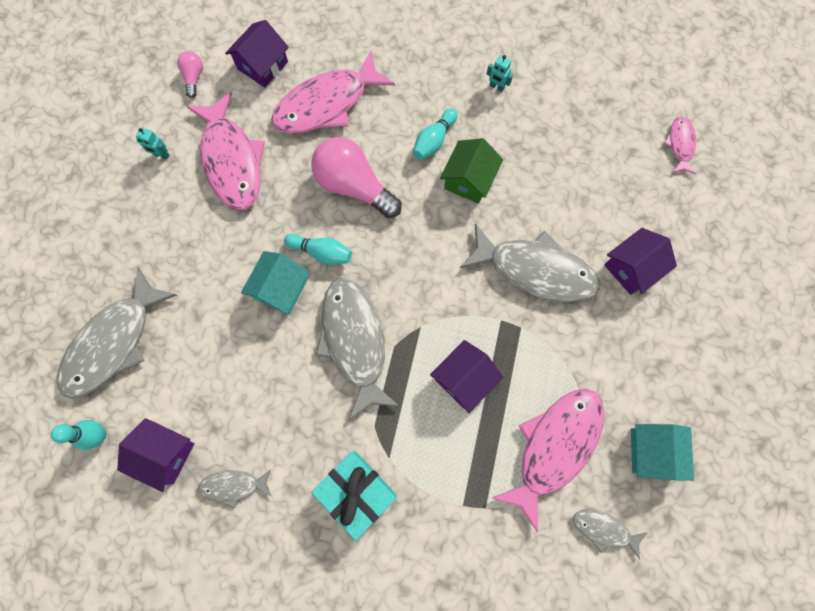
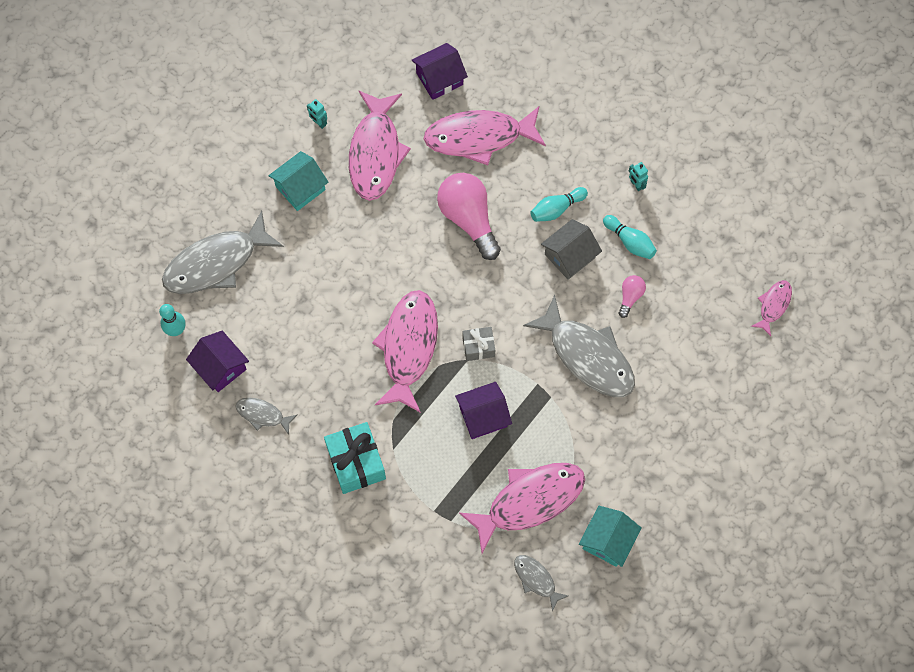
camera: 25 degrees right, 5 degrees down
(194, 77) = (375, 65): pink light bulb -> pink light bulb (630, 297)
(281, 289) = (368, 278): turquoise house -> turquoise house (300, 188)
(321, 252) = (415, 263): turquoise bowling pin -> turquoise bowling pin (630, 241)
(355, 342) = (408, 347): grey fish -> pink fish
(425, 309) = (478, 347): none -> grey gift
(469, 180) = (570, 256): green house -> grey house
(631, 268) = (671, 390): purple house -> none

